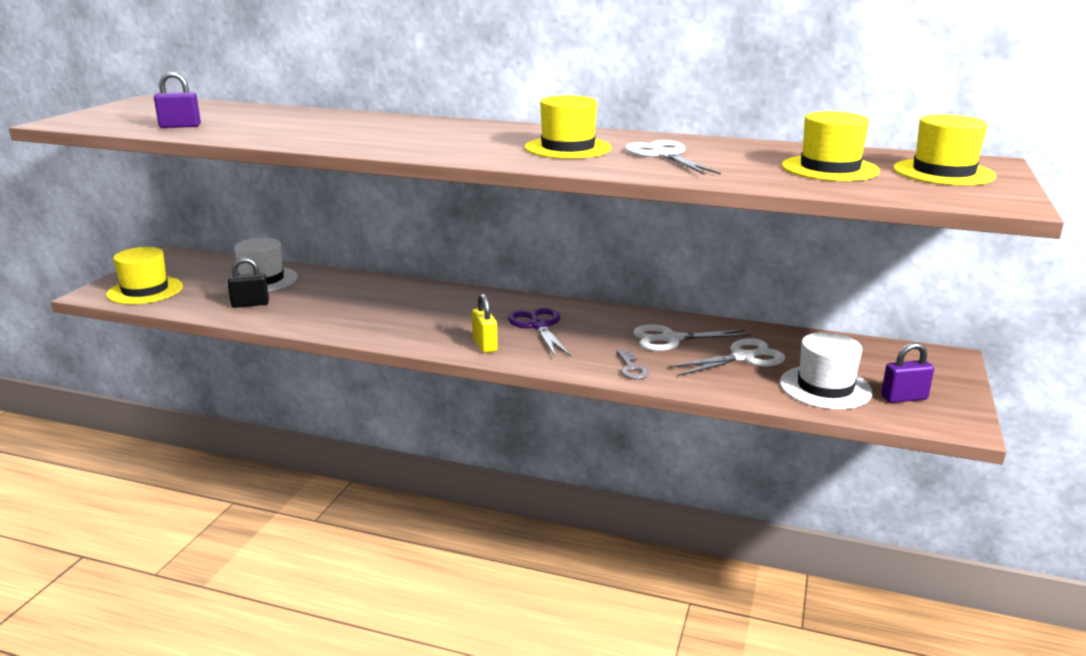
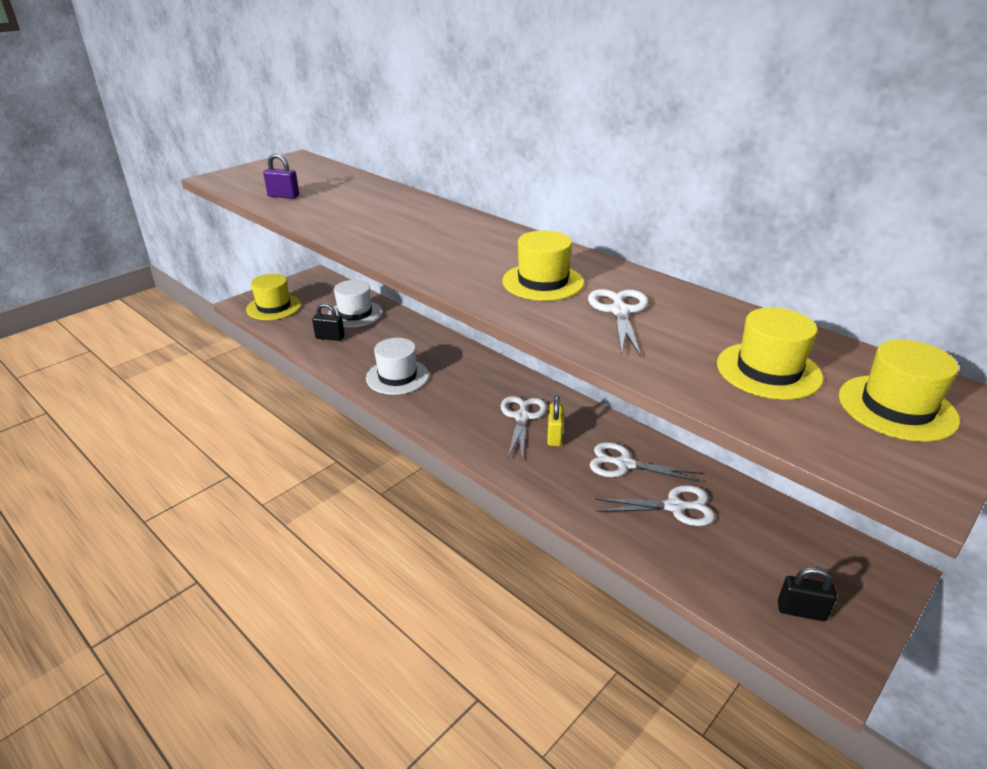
camera: 25 degrees right, 10 degrees up
(484, 345) = (464, 427): yellow padlock -> yellow padlock (554, 436)
(538, 326) = (522, 417): purple scissors -> white scissors
(632, 368) = (564, 489): grey key -> none
(825, 387) = (728, 570): white hat -> white hat (397, 377)
(904, 398) = (801, 611): purple padlock -> black padlock

